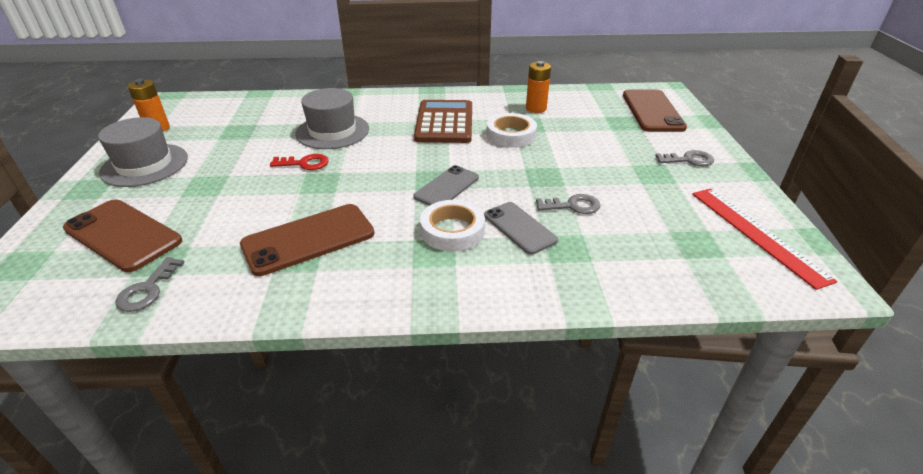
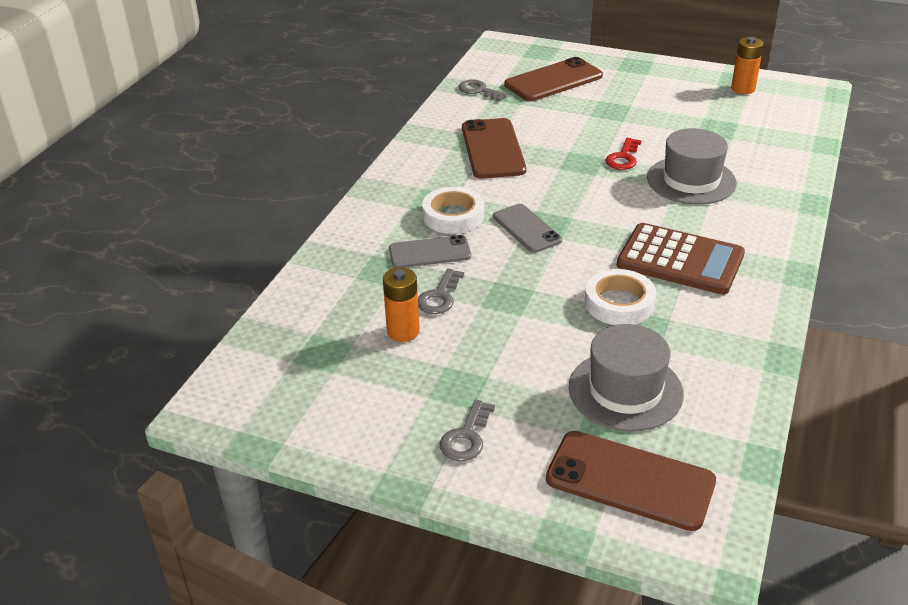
camera: 115 degrees right, 0 degrees up
(144, 165) = (664, 85): grey hat -> grey hat (625, 390)
(536, 108) = (692, 352): orange battery -> orange battery (403, 331)
(756, 234) = (299, 404): red ruler -> none

